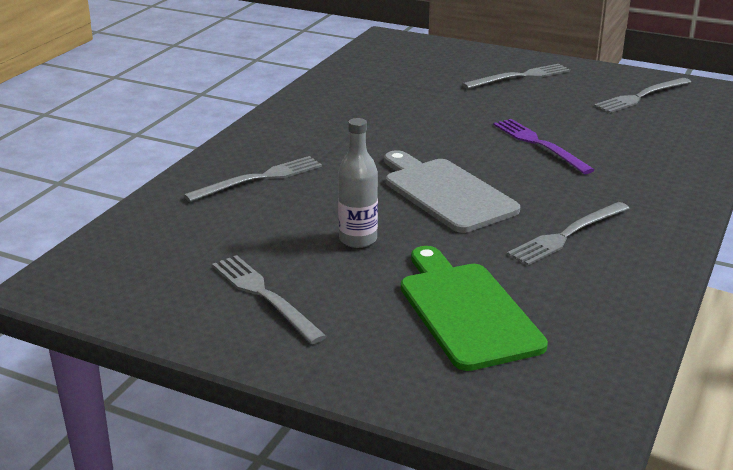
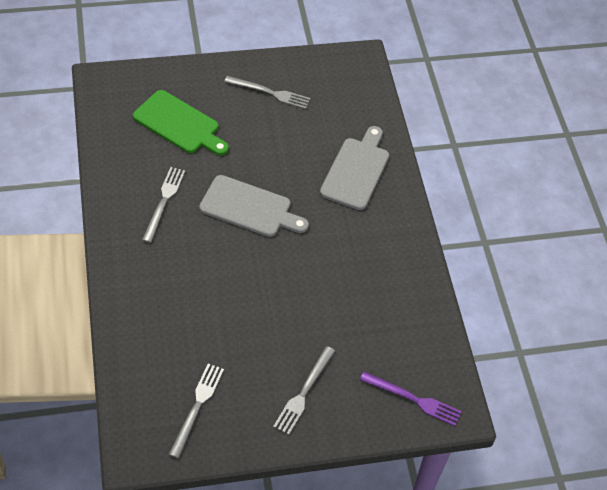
camera: 140 degrees right, 25 degrees up
(259, 179) = (356, 170): grey fork -> grey cutting board
(358, 239) = (263, 147): grey bottle -> none
(539, 144) = (230, 291): purple fork -> purple fork (413, 399)

